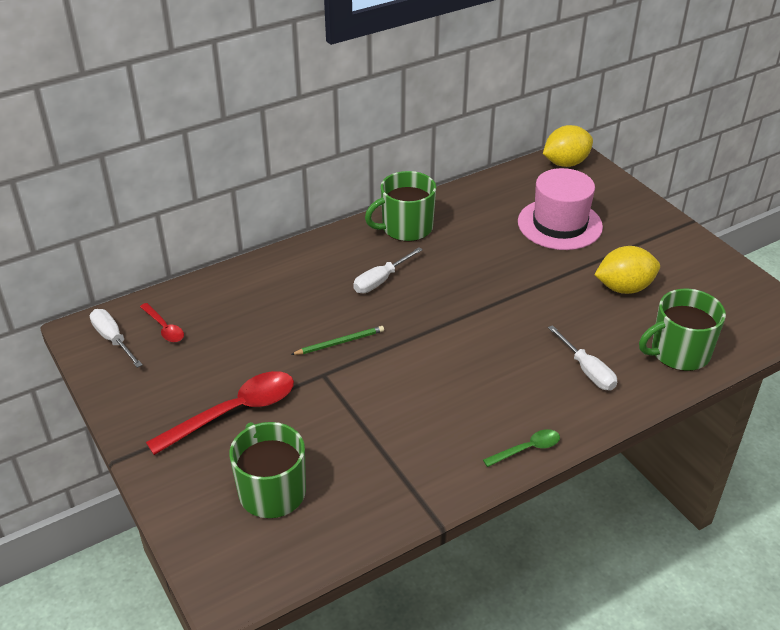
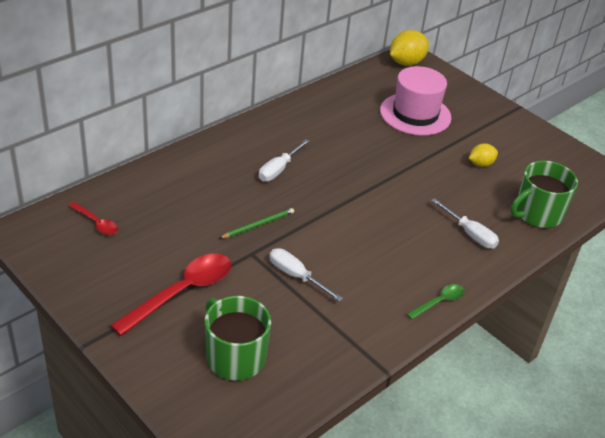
camera: 15 degrees left, 0 degrees up
(113, 339) = (51, 236): white screwdriver -> white screwdriver (296, 276)
(406, 228) = (287, 123): green mug -> none
(624, 288) = (480, 164): yellow lemon -> yellow lemon, size x0.59

